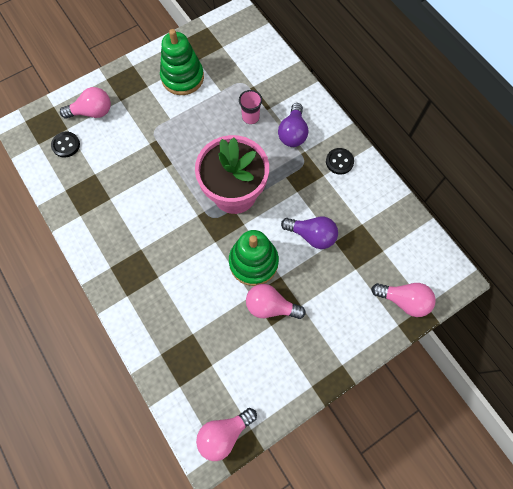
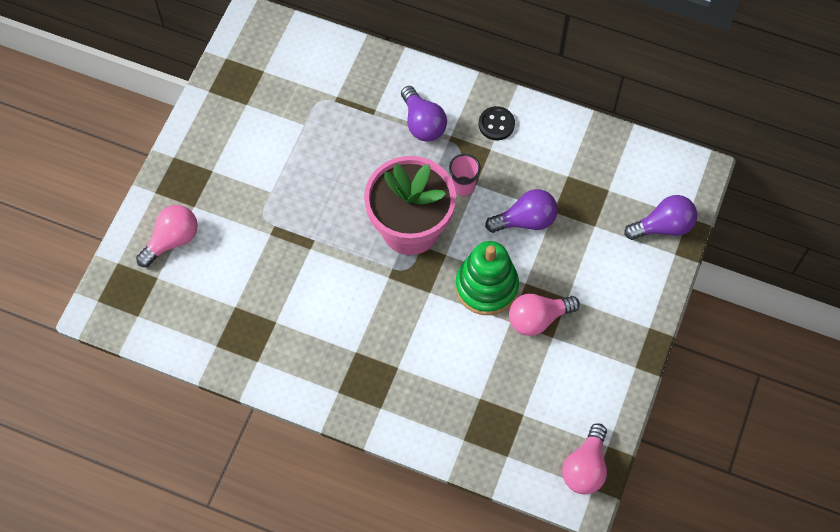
camera: 35 degrees left, 5 degrees down
(66, 145) = (173, 297): black button -> none
(182, 77) = (246, 136): green stacking toy -> none
(250, 117) = (362, 134): pink cup -> pink cup (463, 186)
(403, 300) = (663, 226): pink light bulb -> purple light bulb

